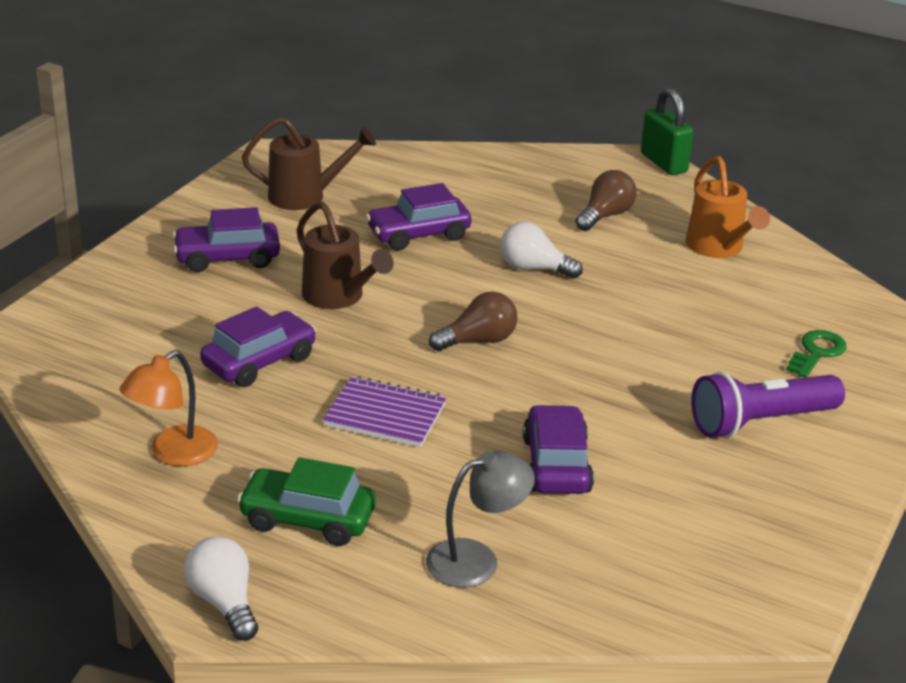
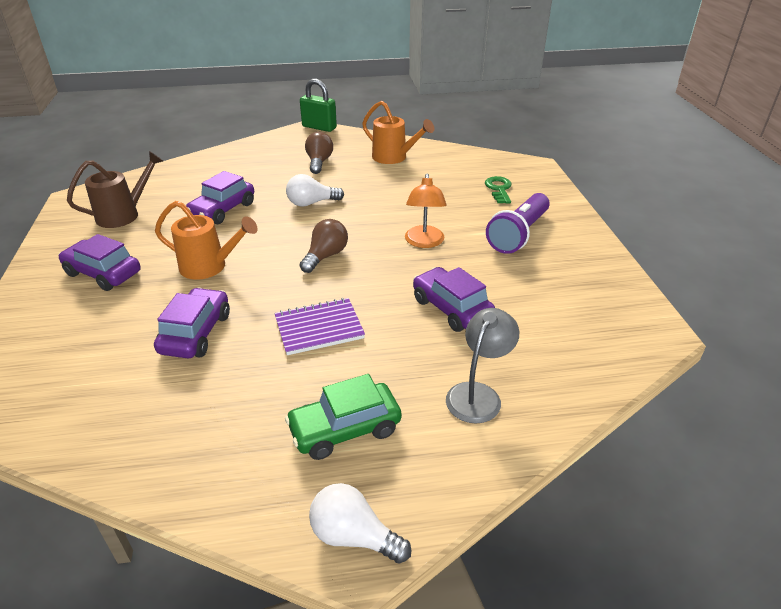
camera: 35 degrees left, 5 degrees up
(173, 453) = (195, 435): orange lamp -> orange lamp (424, 242)
(227, 258) = (103, 273): purple car -> purple car turned 75 degrees clockwise
(338, 297) = (210, 267): brown watering can -> orange watering can

